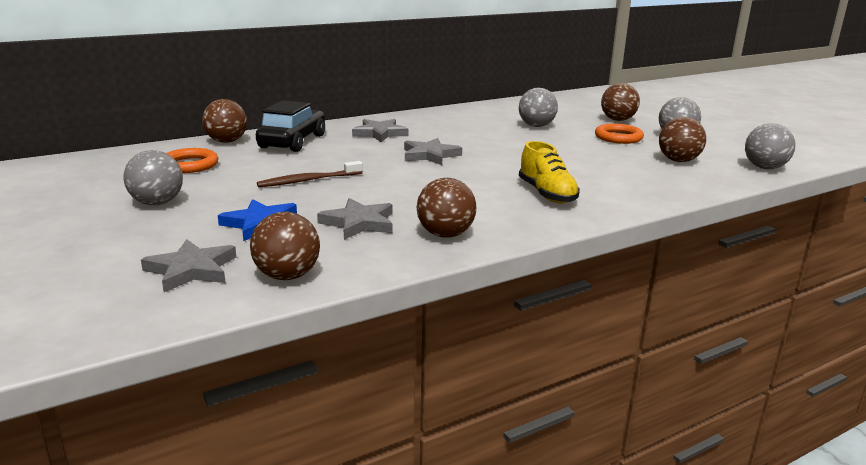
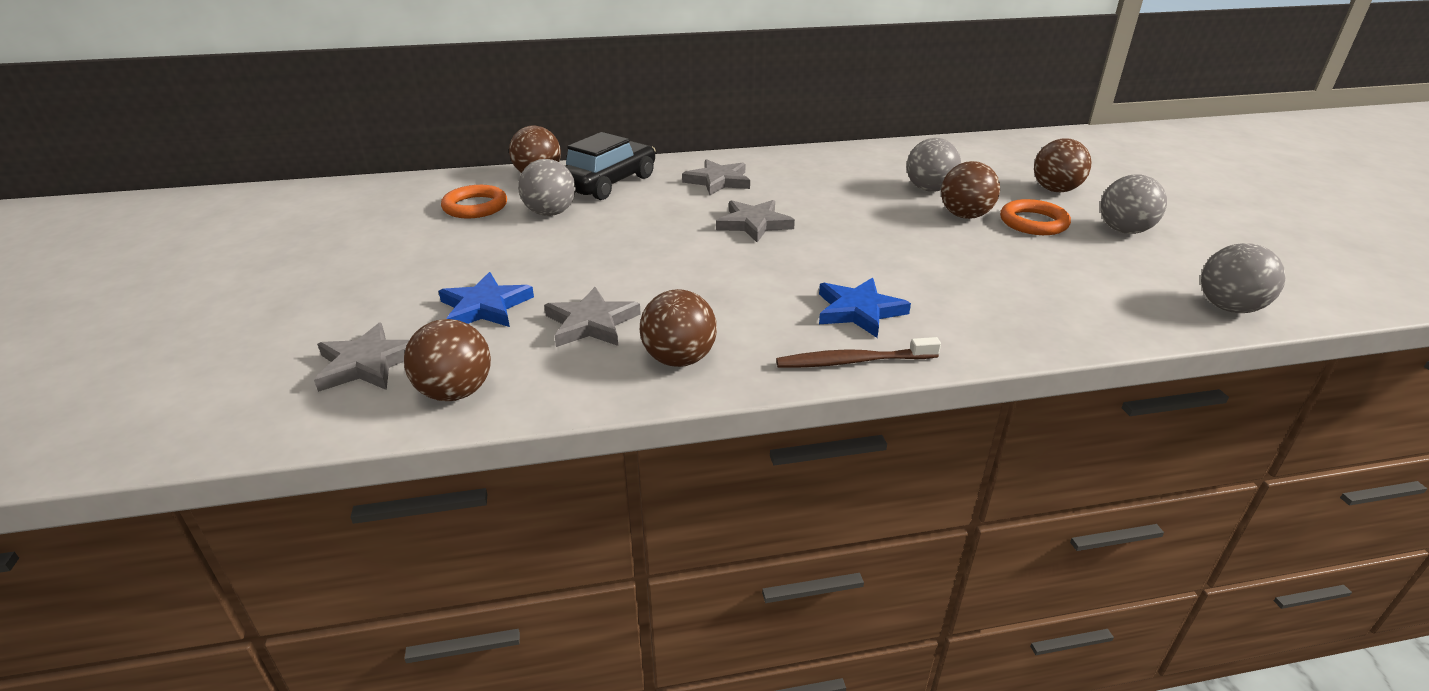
camera: 20 degrees right, 10 degrees up
(157, 203) = (404, 259): grey ball -> grey ball (550, 213)
(308, 180) = (583, 247): brown toothbrush -> brown toothbrush (853, 361)
(547, 194) = (859, 311): yellow shoe -> blue star
(678, 161) = (1095, 276): brown ball -> brown ball (965, 216)

